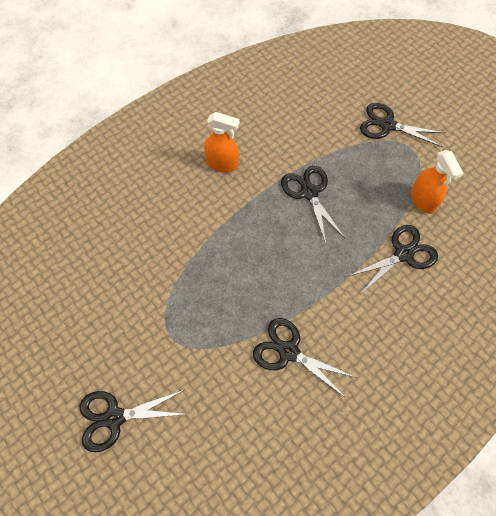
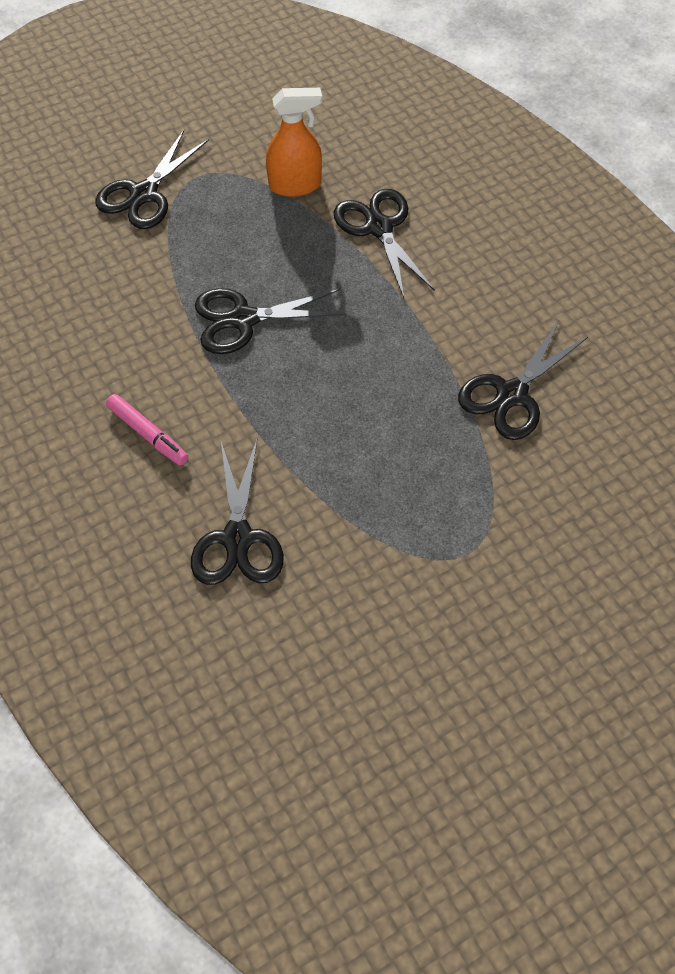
camera: 80 degrees left, 5 degrees down
(114, 417) = (595, 649): black scissors -> black scissors (238, 538)
(222, 164) = (148, 434): orange spray bottle -> pink marker

